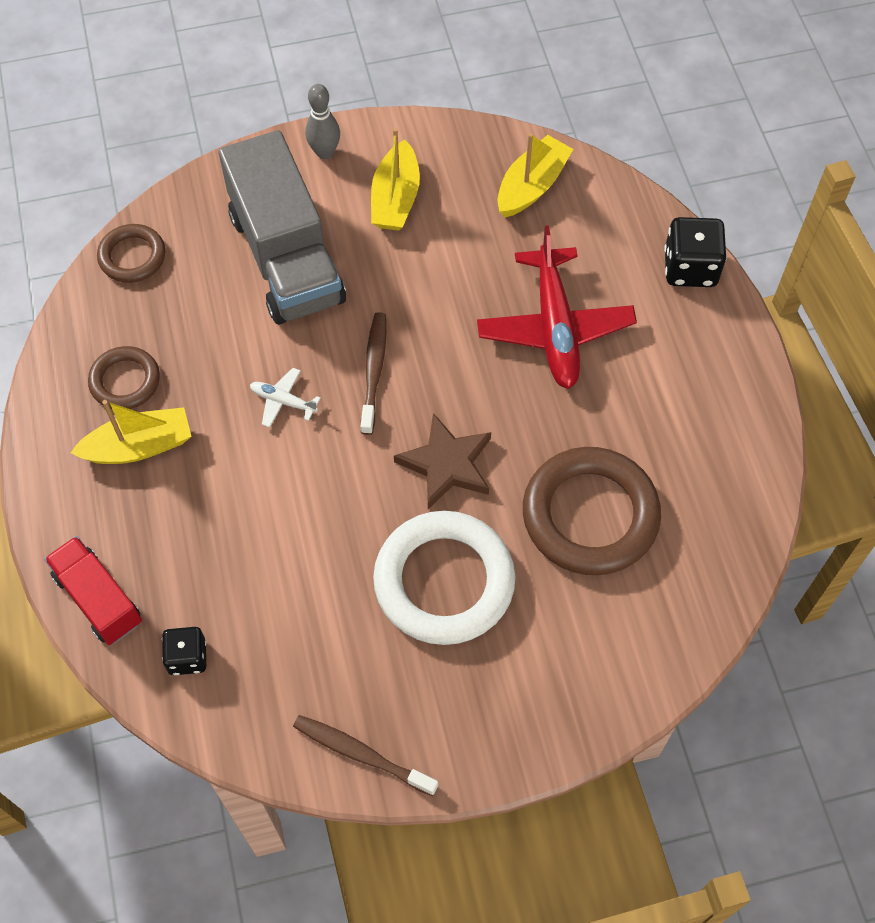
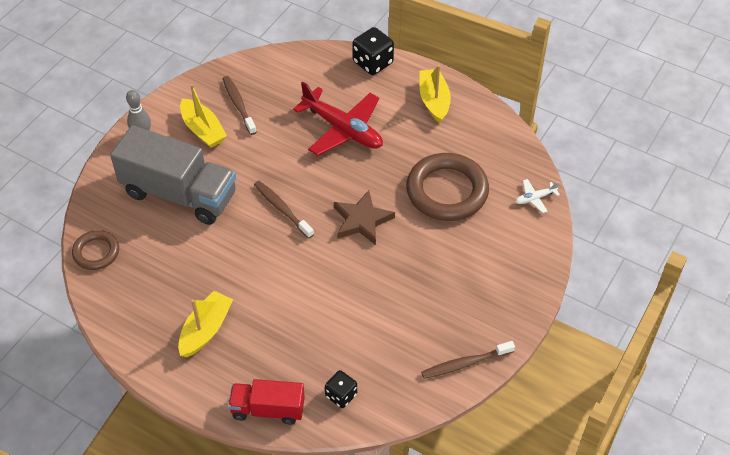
camera: 45 degrees left, 10 degrees down
(125, 381) = (162, 308): brown ring -> none
(283, 401) = (254, 255): white plane -> white plane (535, 198)
(444, 581) = (417, 267): white ring -> none
(469, 198) = (238, 105): none -> brown toothbrush
(532, 186) = (262, 79): yellow boat -> yellow boat (434, 101)

